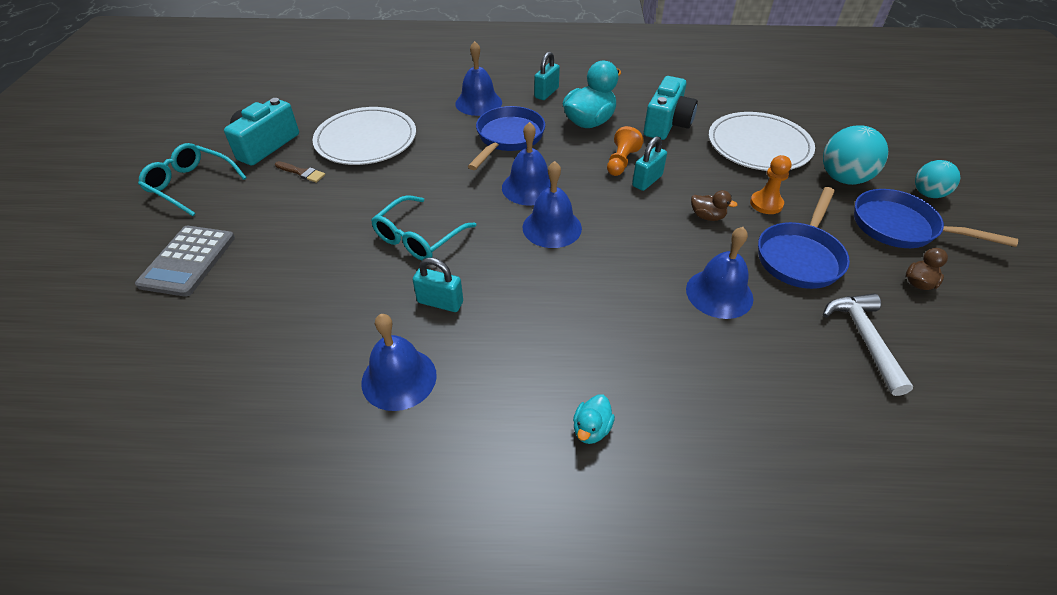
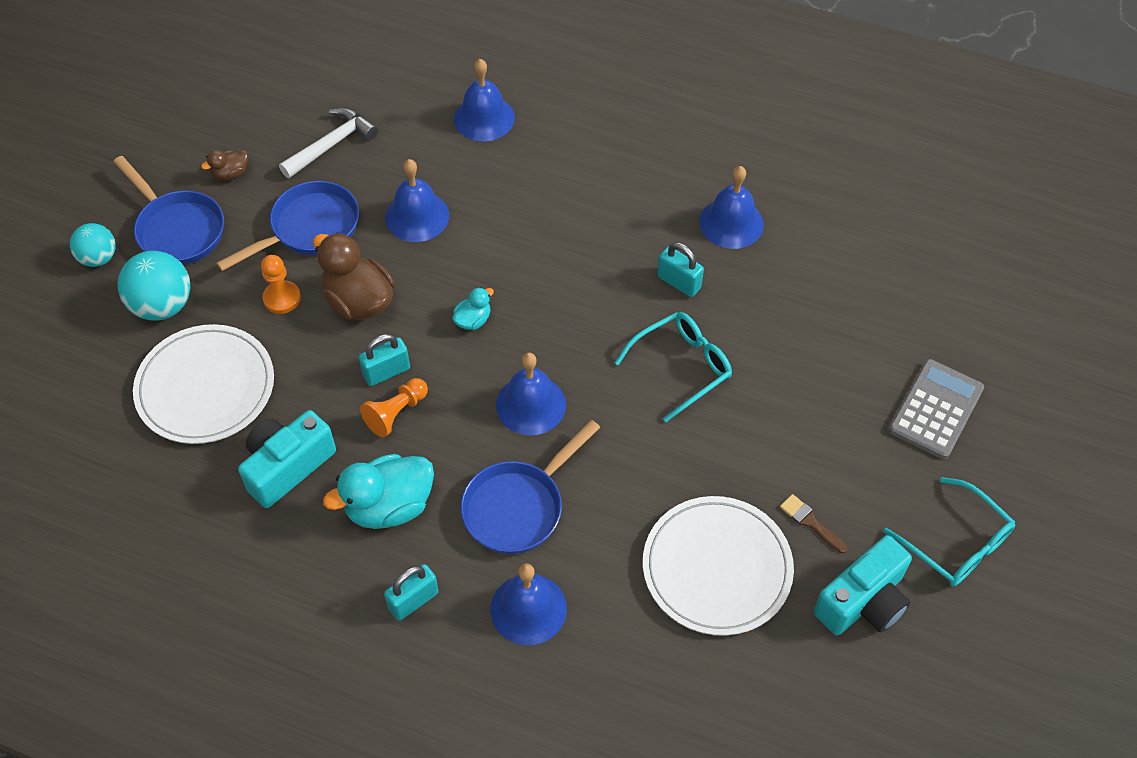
camera: 160 degrees left, 10 degrees up
(552, 227) = (533, 337): blue bell -> blue bell (484, 118)
(591, 429) = (594, 145): turquoise duck -> turquoise duck (473, 320)
(707, 216) = (359, 301): brown duck -> brown duck, size x2.02
(864, 339) = (331, 145): white hammer -> white hammer turned 150 degrees counterclockwise

